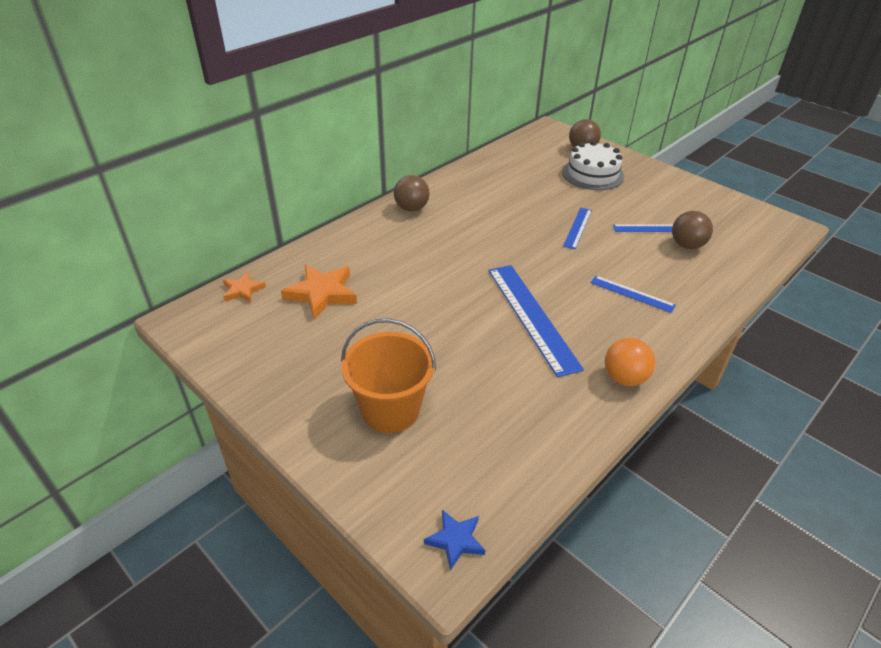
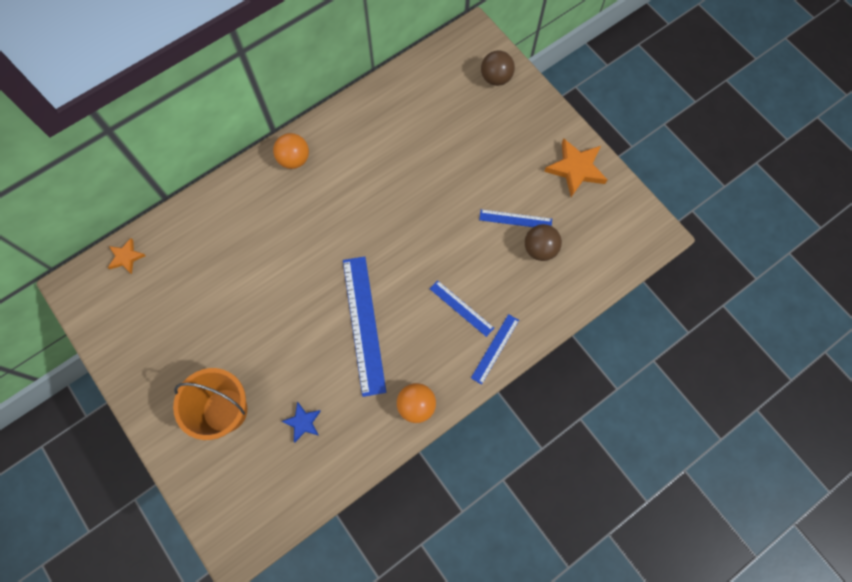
camera: 10 degrees right, 30 degrees up
(322, 293) = (192, 270): orange star -> orange star (576, 169)
(411, 208) = (294, 159): brown ball -> orange ball
(455, 540) = (246, 532): blue star -> blue star (303, 422)
(578, 228) = (445, 209): blue ruler -> blue ruler (495, 348)
(592, 174) = (491, 124): white cake -> none

